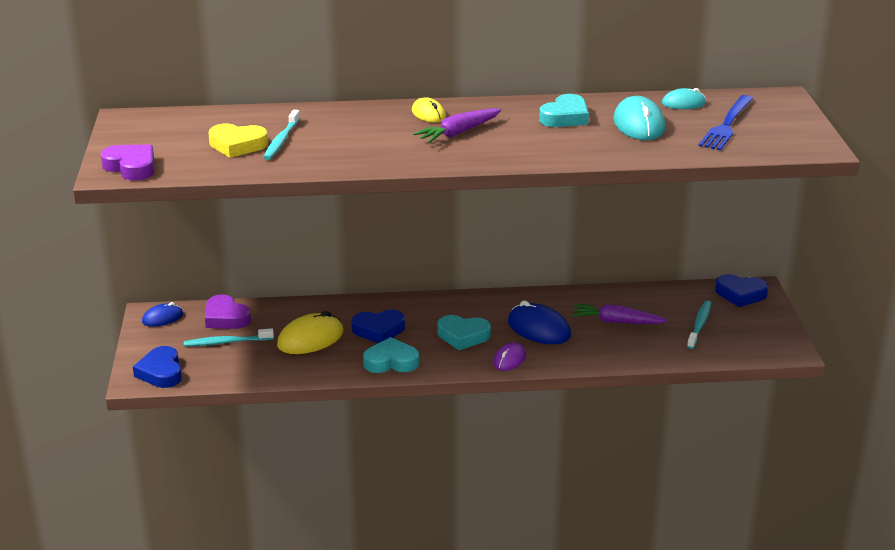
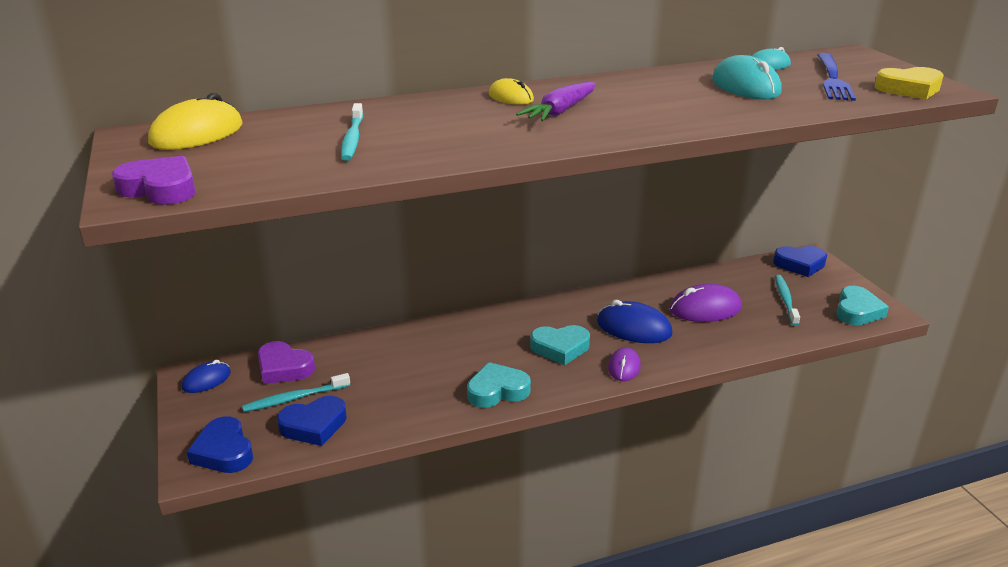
camera: 15 degrees left, 0 degrees up
(237, 145) = (298, 149): yellow heart -> yellow heart (909, 89)
(310, 339) = (393, 378): yellow mouse -> yellow mouse (197, 134)
(378, 330) = (466, 356): blue heart -> blue heart (314, 425)
(565, 117) = (662, 87): turquoise heart -> turquoise heart (857, 311)
(616, 322) = (705, 309): purple carrot -> purple mouse

